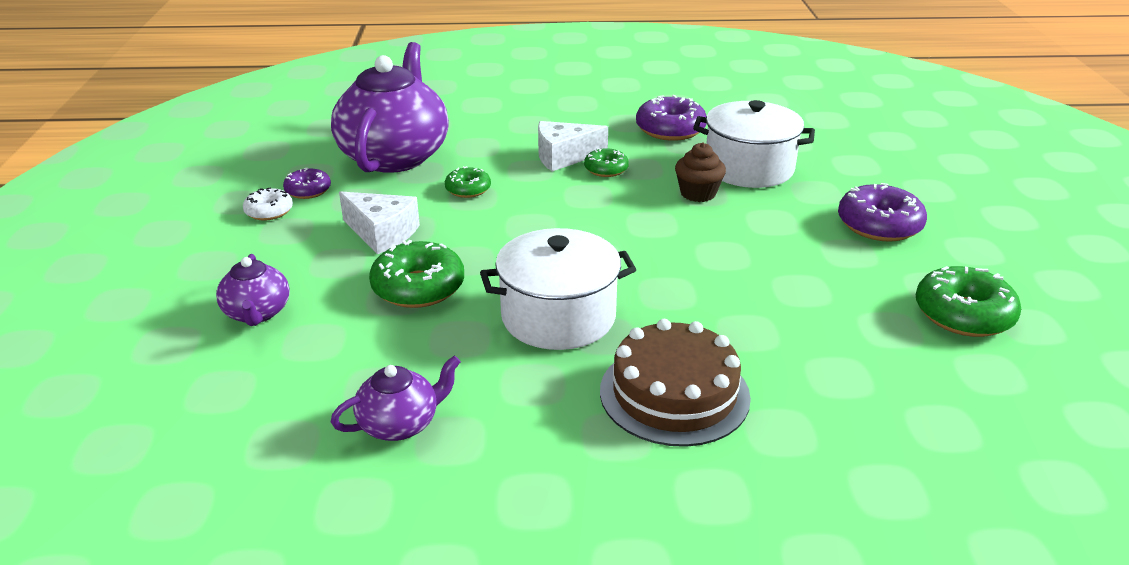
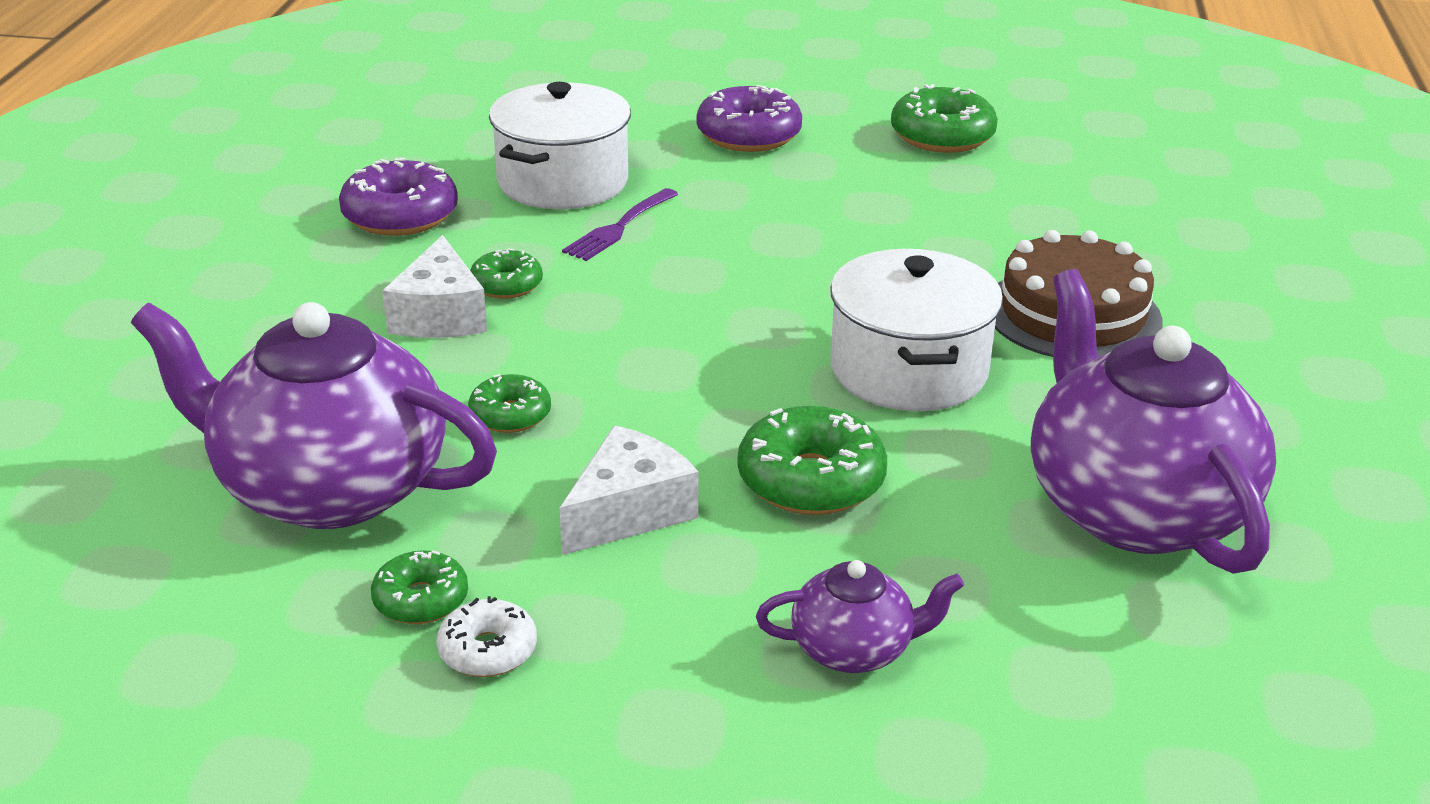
camera: 80 degrees left, 0 degrees up
(308, 190) = (421, 600): purple donut -> green donut
(400, 424) = (1134, 508): purple teapot -> purple teapot, size x2.13
(698, 193) = (619, 228): brown cupcake -> purple fork

